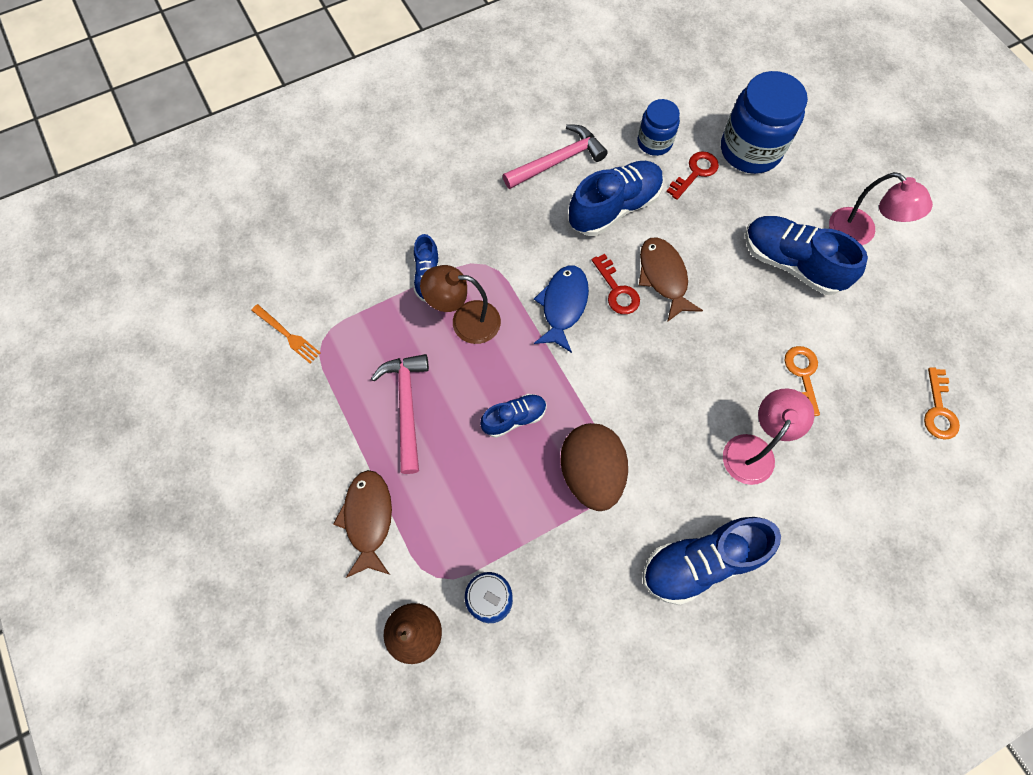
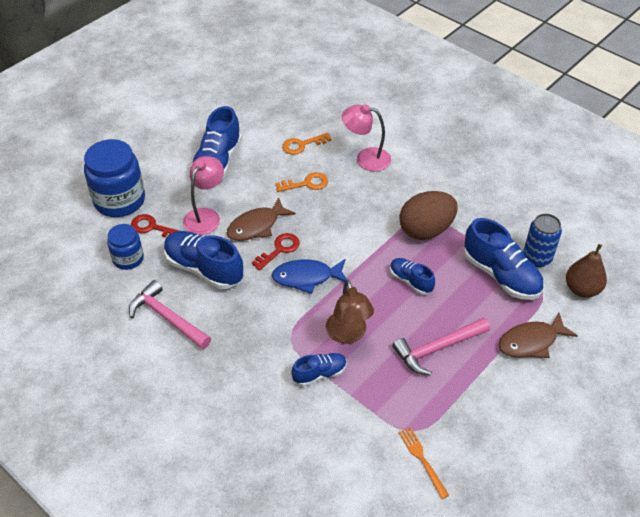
camera: 110 degrees left, 20 degrees down
(287, 335) = (422, 459): orange fork -> orange fork turned 45 degrees counterclockwise
(701, 562) = (450, 168): blue shoe -> blue shoe (501, 275)
(860, 233) = (179, 134): pink lamp -> pink lamp (205, 216)
(938, 410) = (297, 87): orange key -> orange key (306, 184)

